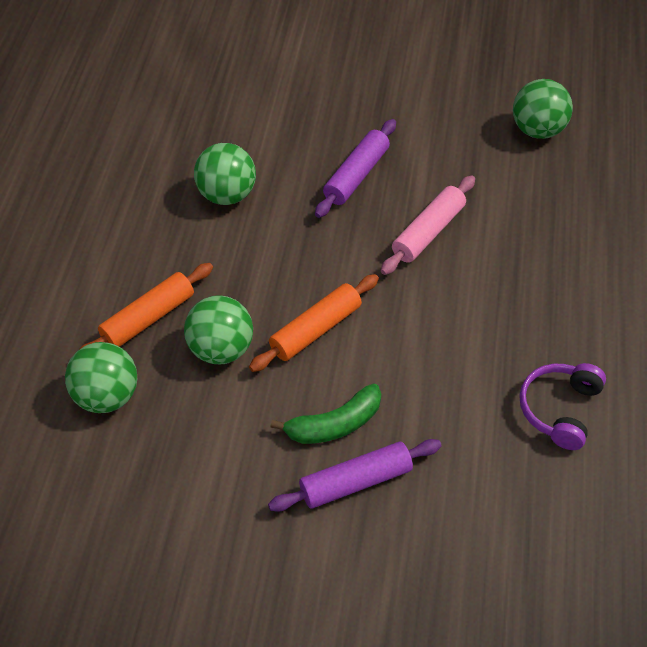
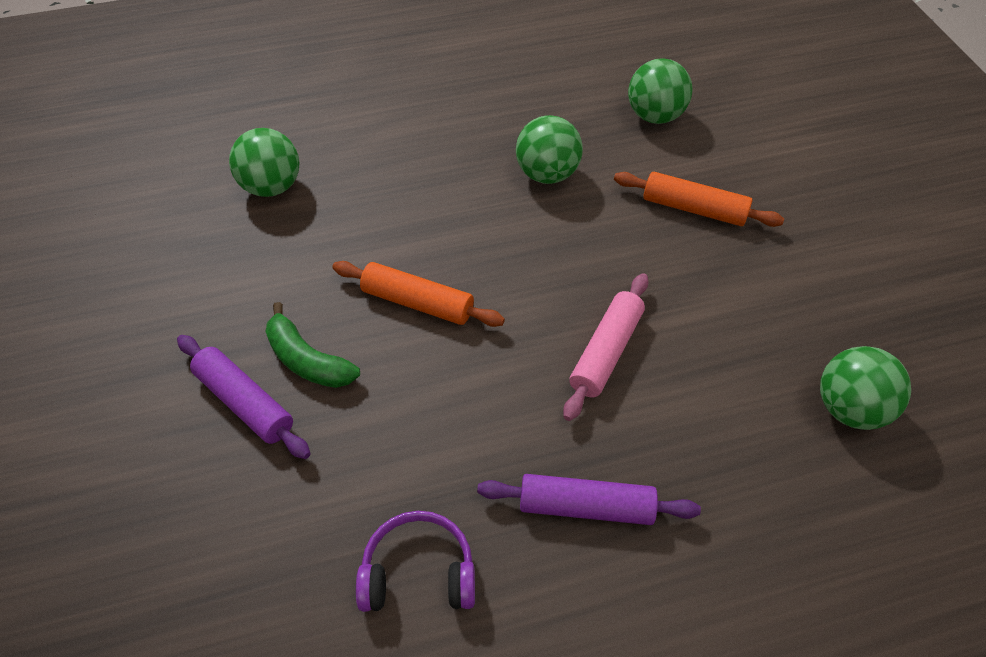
camera: 65 degrees right, 0 degrees up
(148, 319) = (368, 179): orange rolling pin -> orange rolling pin (694, 209)
(221, 349) = (358, 241): green ball -> green ball (655, 116)
(356, 175) = (644, 261): purple rolling pin -> purple rolling pin (586, 506)
(428, 232) = (606, 352): pink rolling pin -> pink rolling pin turned 75 degrees counterclockwise

